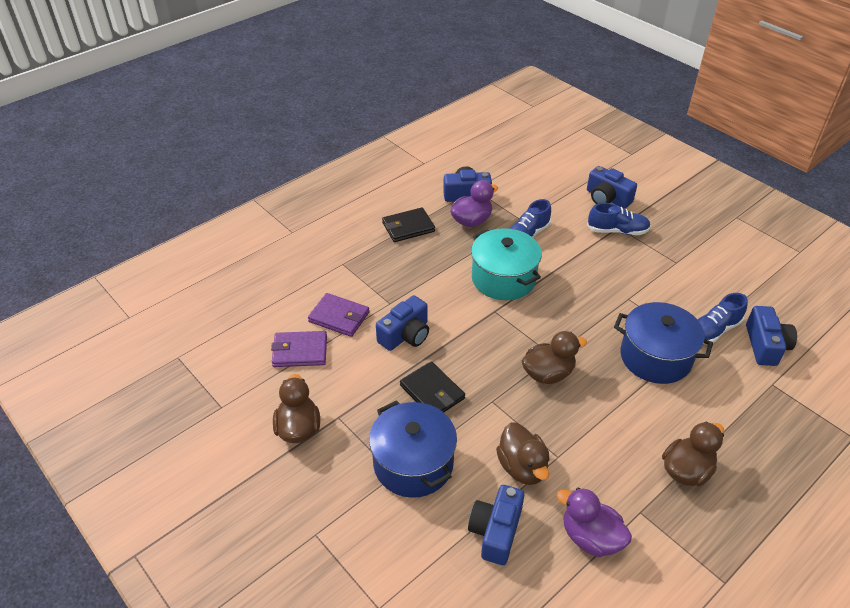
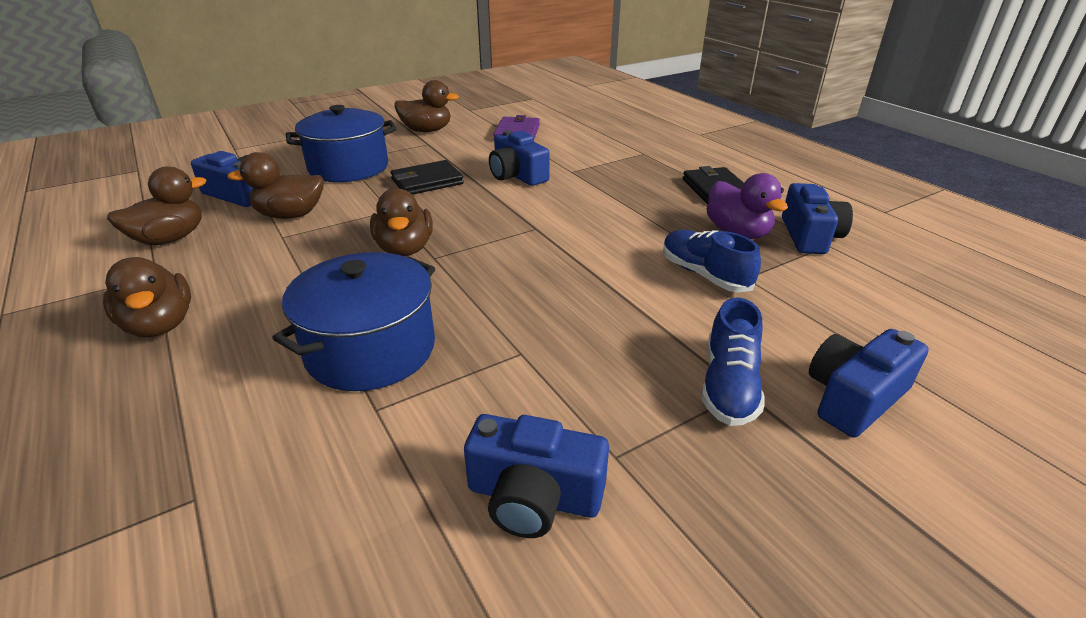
camera: 100 degrees right, 10 degrees down
(339, 317) = (557, 148): purple wallet -> none
(503, 278) = (599, 242): turquoise pot -> none
(590, 537) = (170, 239): purple duck -> brown duck
(713, 330) = (386, 451): blue shoe -> none
(765, 345) = (292, 534): blue camera -> blue camera (533, 497)

